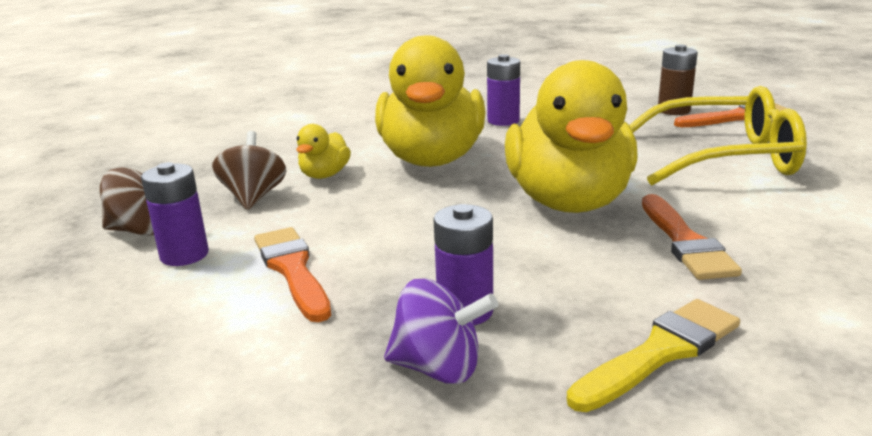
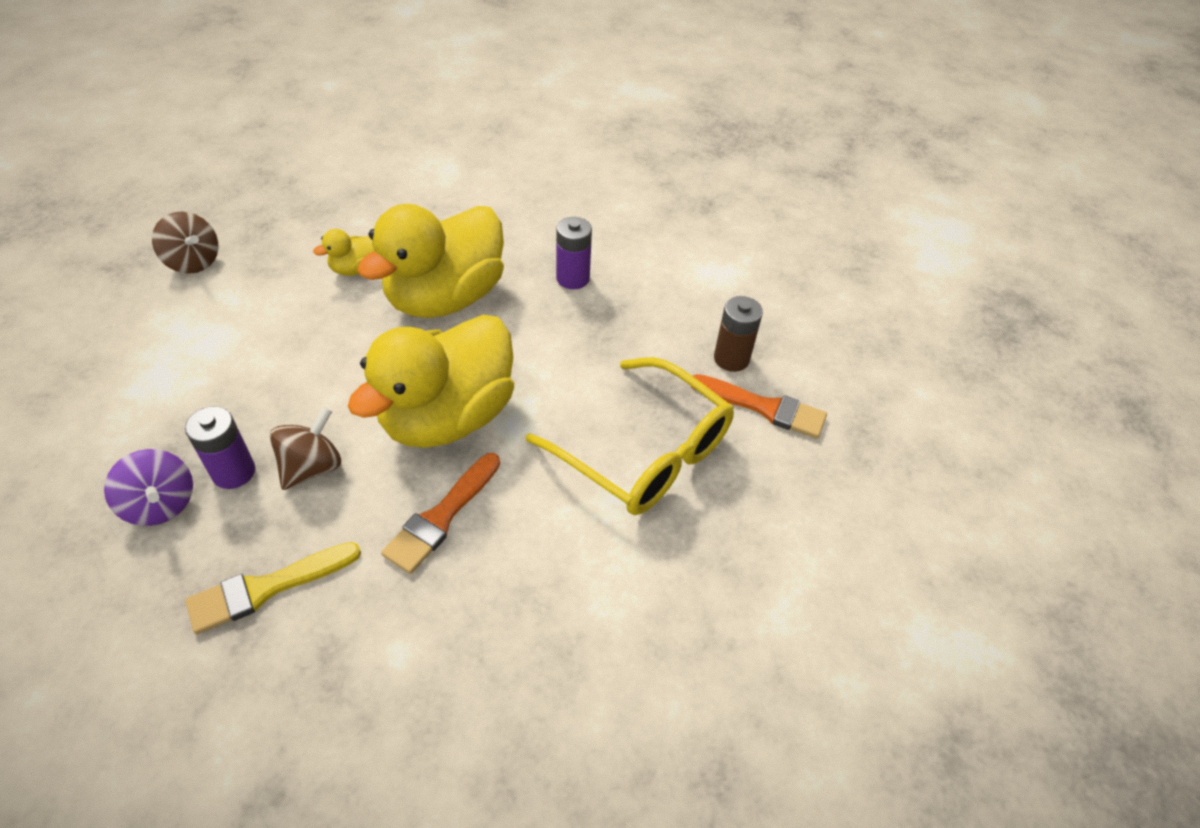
camera: 35 degrees right, 25 degrees up
(184, 255) = (183, 305): purple battery -> none
(254, 197) = (287, 266): brown spinning top -> brown spinning top (312, 467)
(292, 269) = (211, 363): orange brush -> none
(660, 352) = (266, 588): yellow brush -> yellow brush turned 150 degrees clockwise

